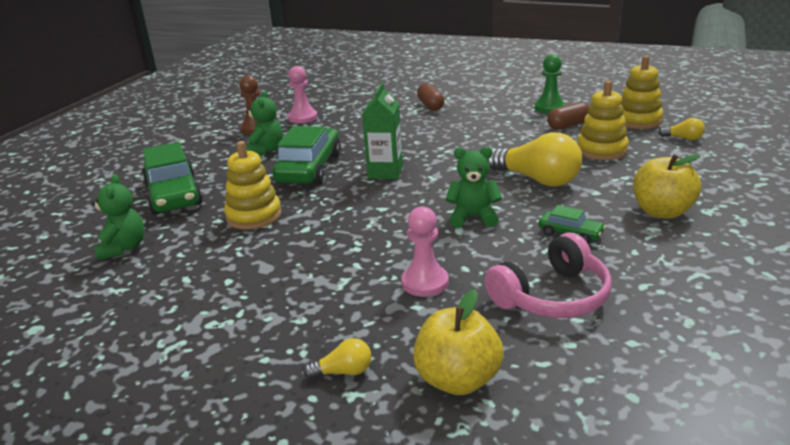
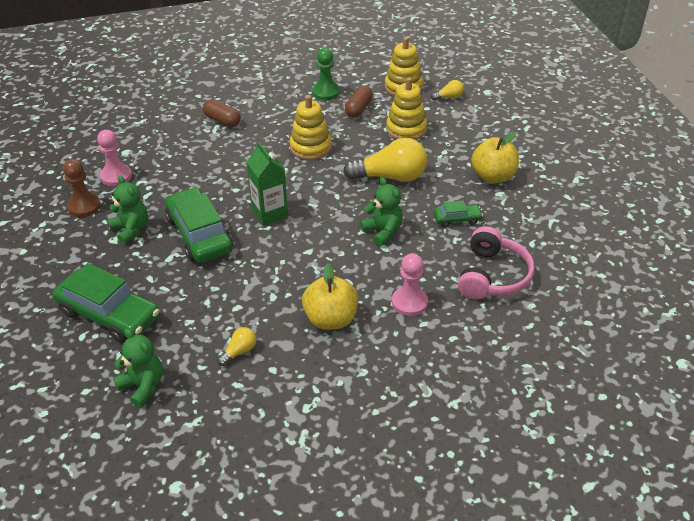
camera: 40 degrees left, 15 degrees up
(254, 216) = (215, 303): yellow stacking toy -> yellow stacking toy (310, 147)
(343, 372) = (433, 392): yellow light bulb -> yellow light bulb (239, 351)
(458, 380) = (499, 361): yellow apple -> yellow apple (330, 319)
(473, 217) = (383, 232): green teddy bear -> green teddy bear turned 90 degrees clockwise

